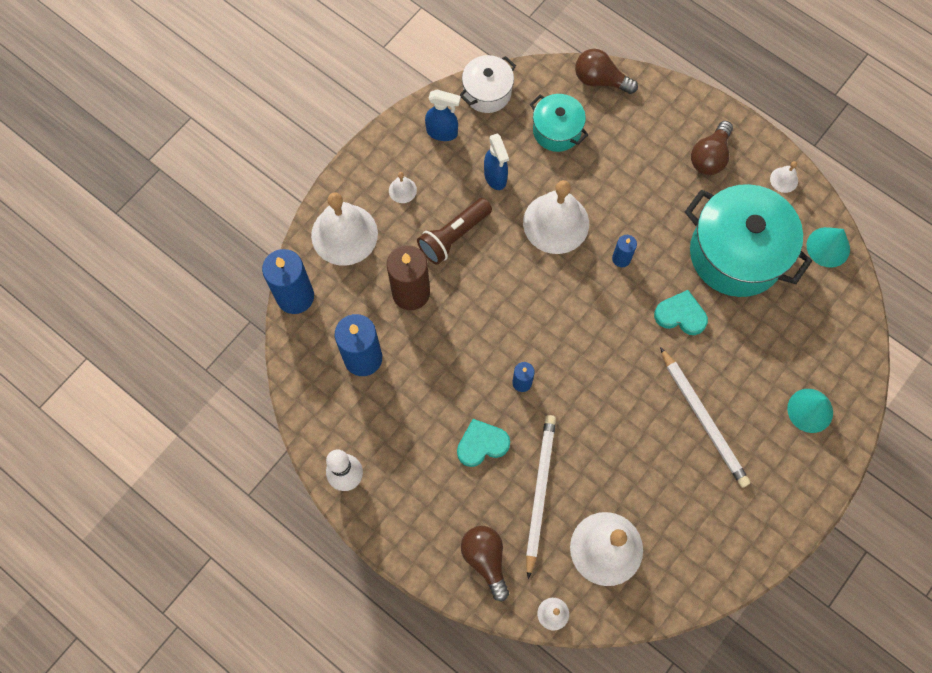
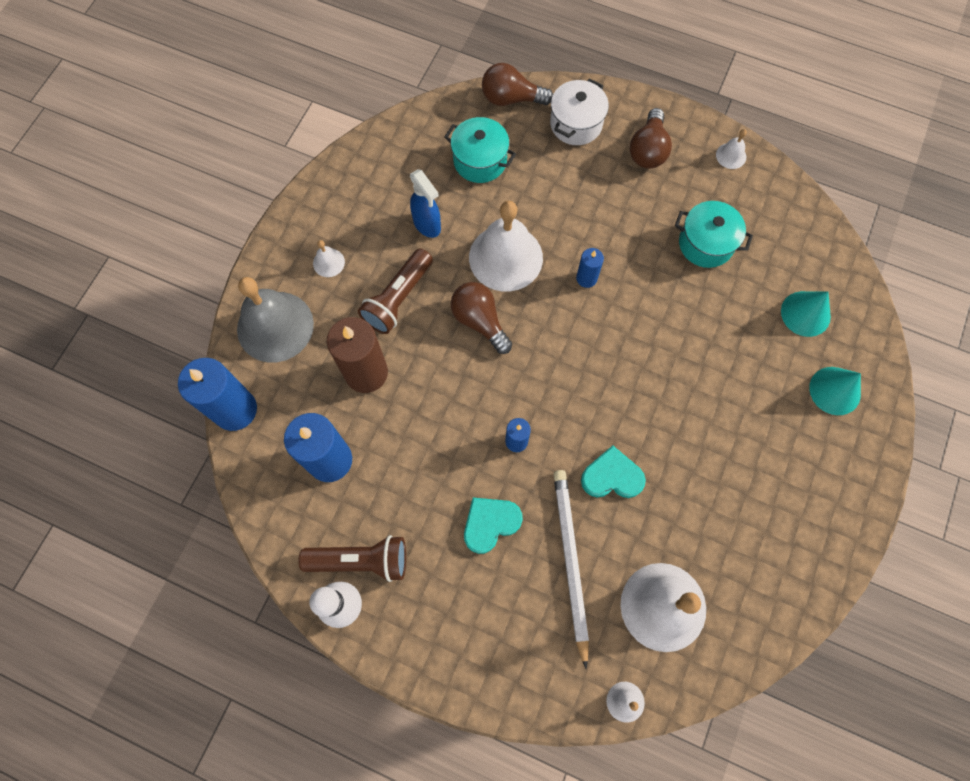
camera: 15 degrees left, 0 degrees up
(344, 234) = (275, 326): white bell -> grey bell
(368, 446) = (361, 560): none -> brown flashlight
(442, 132) = (357, 191): blue spray bottle -> none
(486, 559) = (530, 658): brown light bulb -> brown light bulb (480, 321)
(487, 92) = (395, 138): white pot -> white pot (576, 124)
(680, 315) = (667, 323): turquoise heart -> turquoise heart (612, 476)
(703, 419) = (726, 430): white pencil -> none
(736, 254) = (706, 244): turquoise pot -> turquoise pot, size x0.53
(828, 247) = (798, 213): turquoise cone -> turquoise cone (805, 313)

